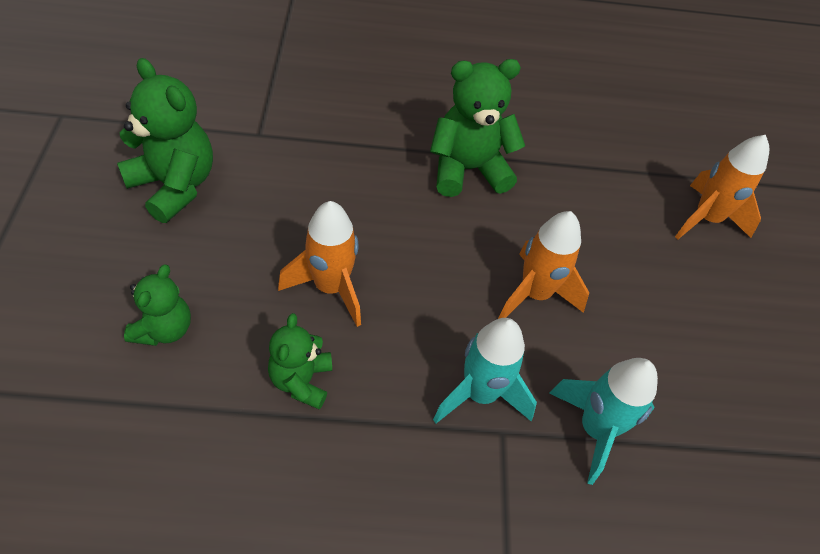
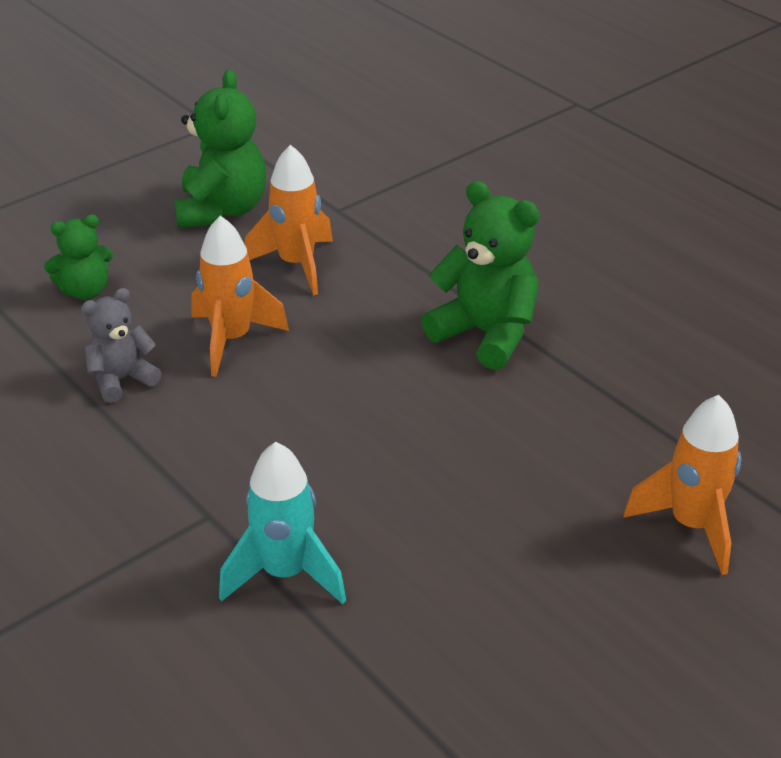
camera: 55 degrees right, 15 degrees down
(301, 381) = (122, 379): green teddy bear -> grey teddy bear
(480, 394) = (232, 481): turquoise rocket -> none
(534, 294) = (393, 455): orange rocket -> orange rocket (296, 265)

